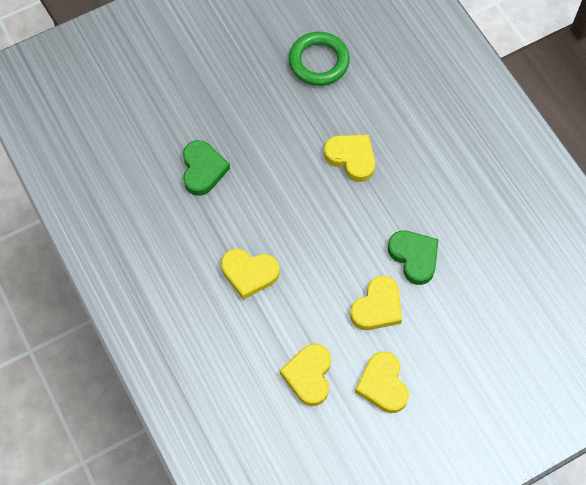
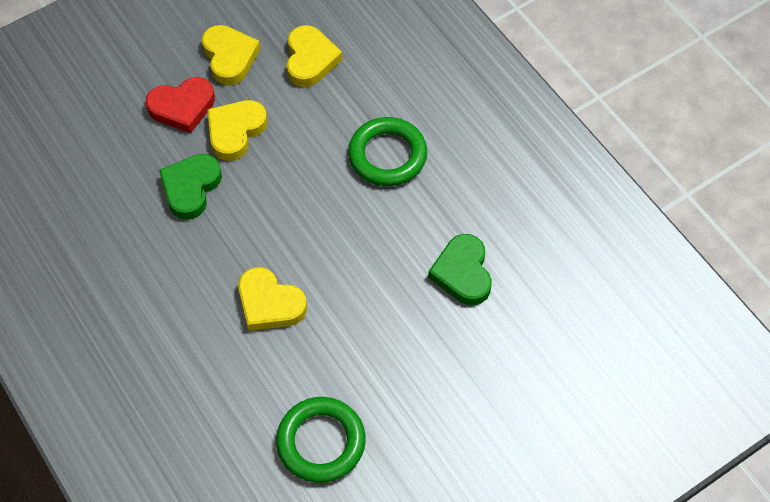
camera: 175 degrees right, 5 degrees down
(249, 273) = (387, 155): yellow heart -> green ring
(414, 257) = (191, 188): green heart -> green heart turned 60 degrees clockwise
(424, 335) = (182, 107): none -> red heart

